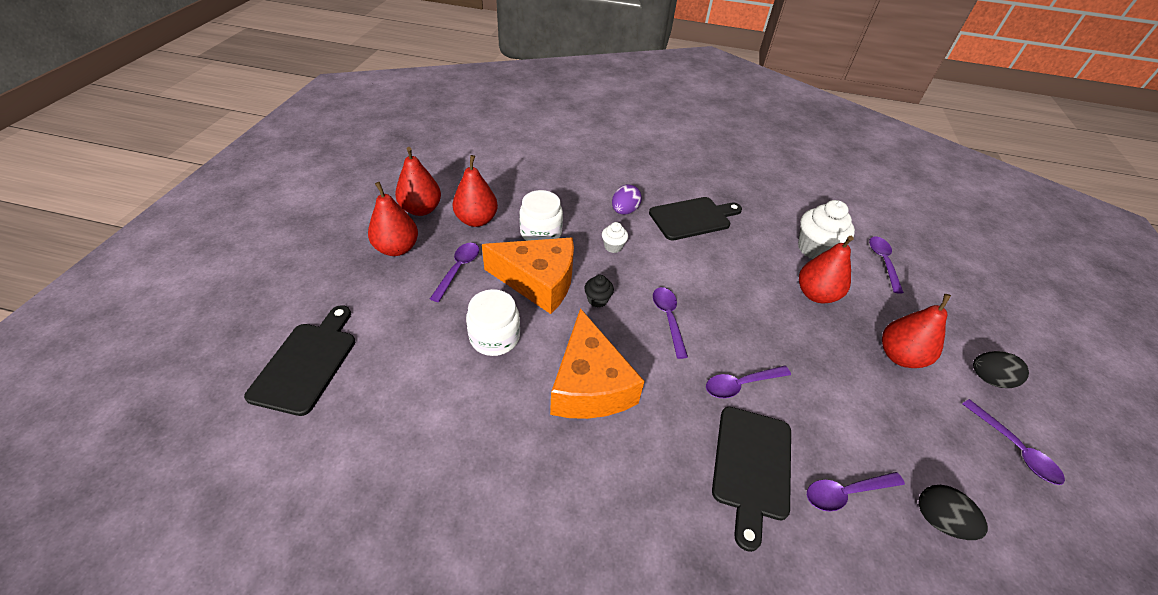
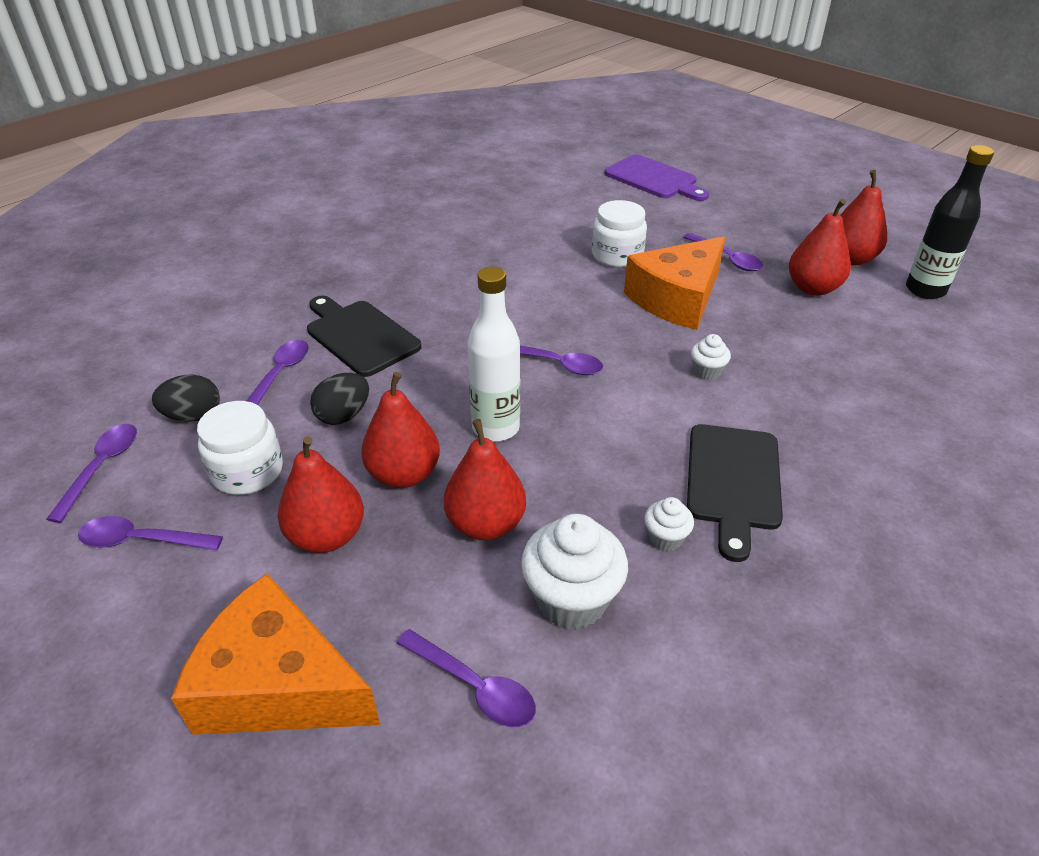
camera: 125 degrees right, 5 degrees down
(307, 363) = (654, 179): black cutting board -> purple cutting board
(397, 248) = (781, 234): red pear -> red pear (404, 474)
(447, 176) = (925, 290): none -> black bottle
(541, 233) = (765, 325): white jar -> white jar (247, 471)
(589, 384) = (521, 286): orange cheese -> orange cheese (278, 685)
(597, 300) = (621, 326): black cupcake -> none
(624, 211) = (783, 414): purple egg -> none
(740, 384) = (433, 372): purple spoon -> purple spoon (102, 468)
(751, 231) = (665, 538): none -> white cupcake
(753, 322) = (495, 428): none -> white bottle
(988, 379) = (204, 610): black egg -> black egg (343, 415)

